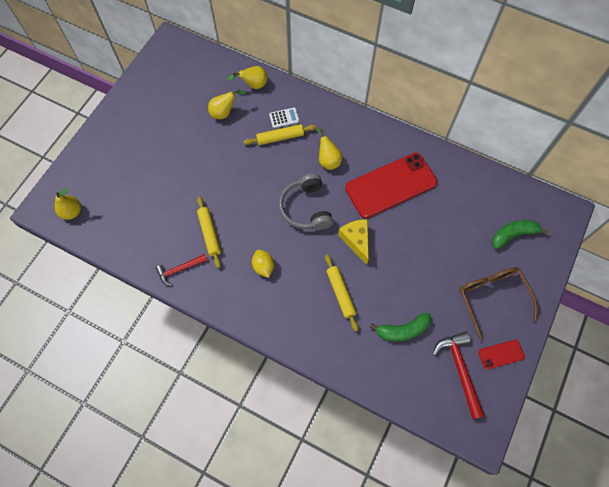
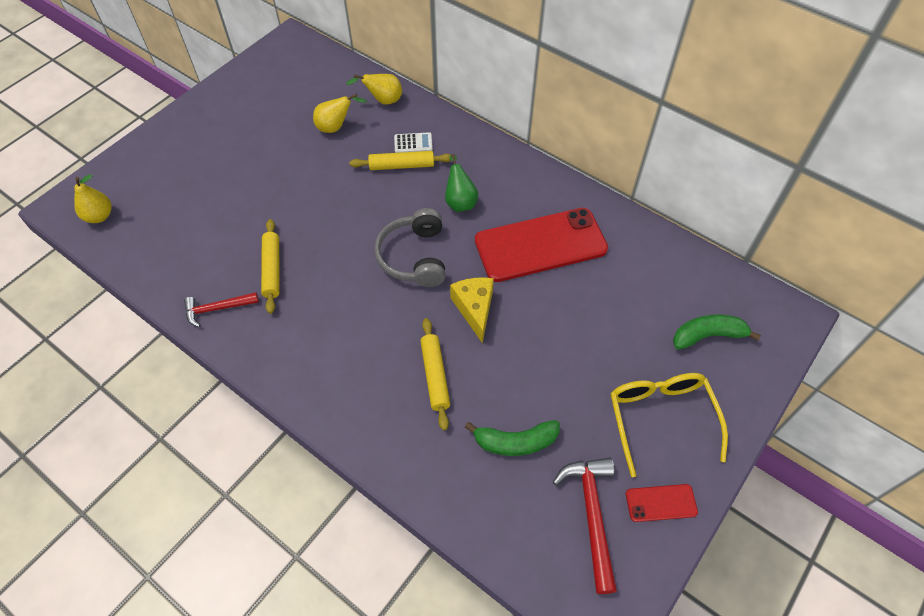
camera: 10 degrees right, 10 degrees down
(263, 267) = (334, 323): yellow lemon -> none
(328, 160) = (460, 201): yellow pear -> green pear
(491, 297) = (660, 418): brown glasses -> yellow glasses

